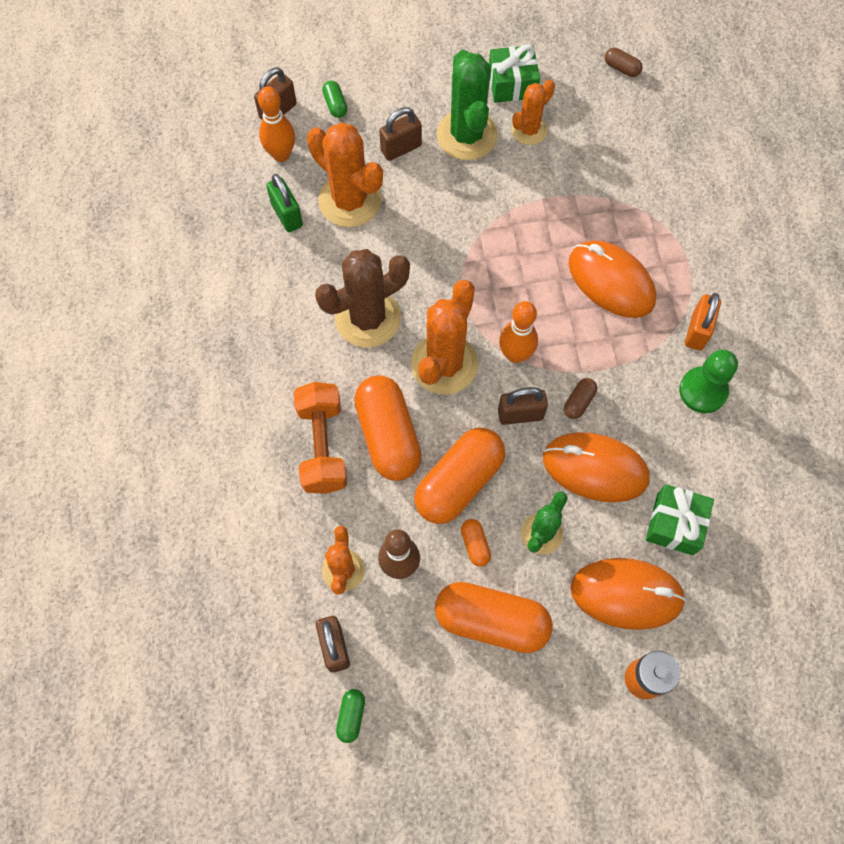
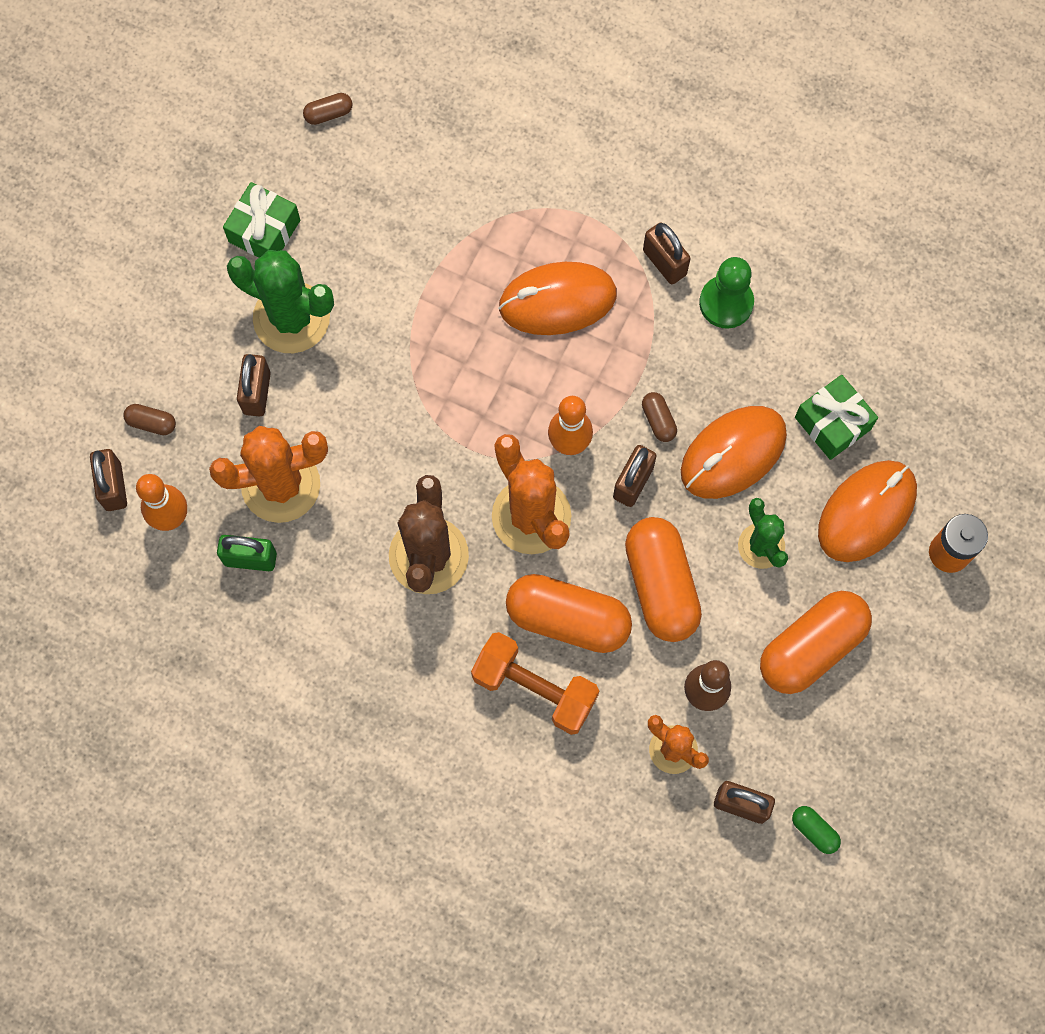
camera: 55 degrees left, 5 degrees up
(335, 105) = (151, 423): green capsule -> brown capsule
(475, 545) = (731, 612): orange capsule -> none
(529, 130) = (332, 254): orange cactus -> none
(697, 331) = (664, 262): orange padlock -> brown padlock

